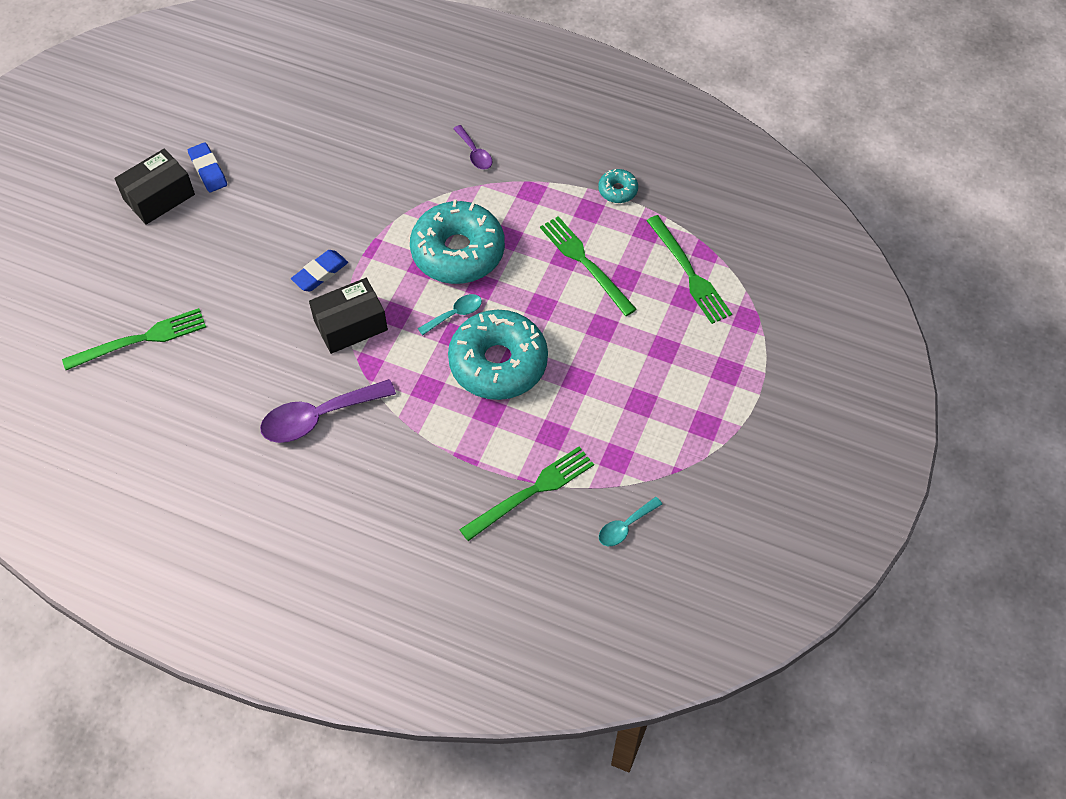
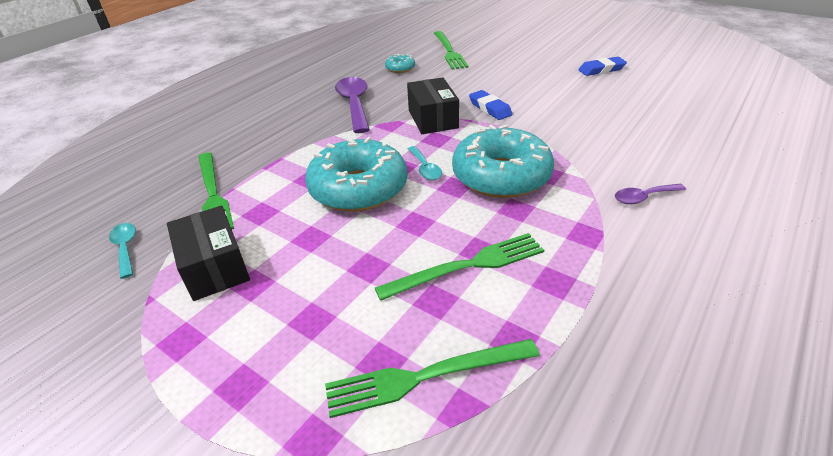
camera: 105 degrees right, 20 degrees down
(159, 197) = (573, 55): black box -> black box (214, 267)
(617, 190) = (592, 318): turquoise donut -> turquoise donut (400, 68)

